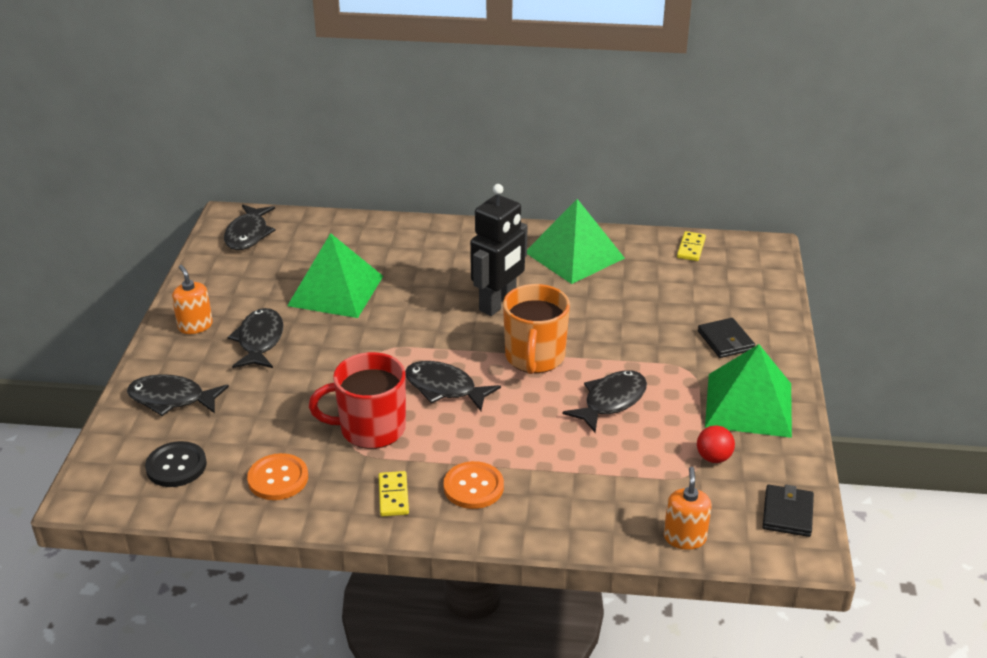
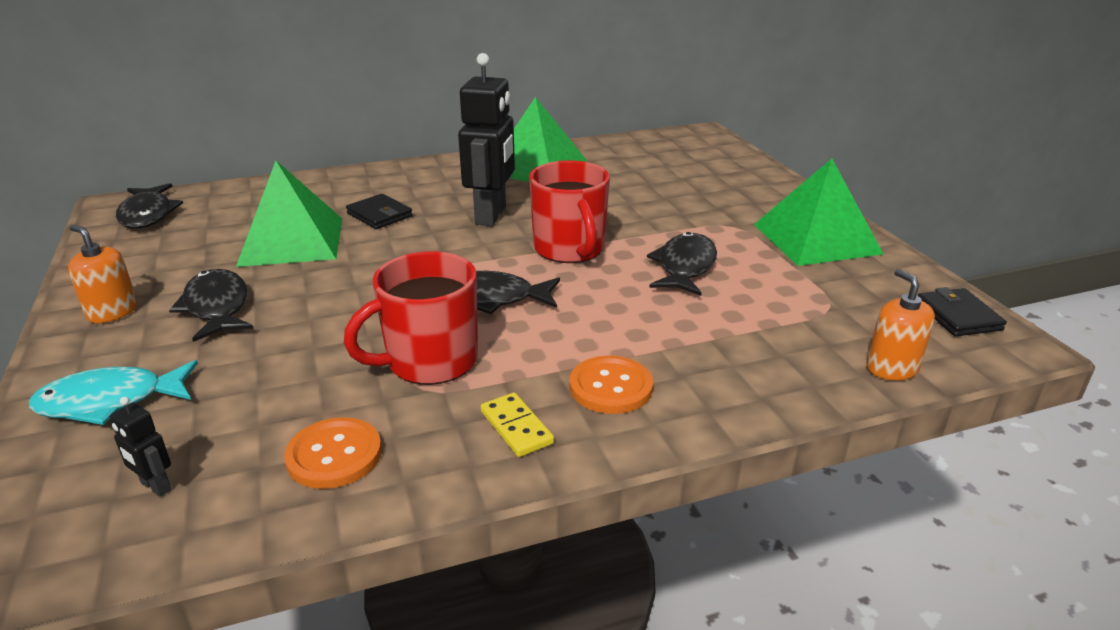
camera: 25 degrees left, 5 degrees down
(171, 399) = (110, 401): black fish -> turquoise fish
(176, 466) = (155, 486): black button -> black robot
(534, 357) = (570, 249): orange mug -> red mug
(691, 248) = (639, 143): yellow domino -> none
(713, 458) = (835, 288): red ball -> none
(725, 341) = (740, 197): black wallet -> black wallet (379, 215)

